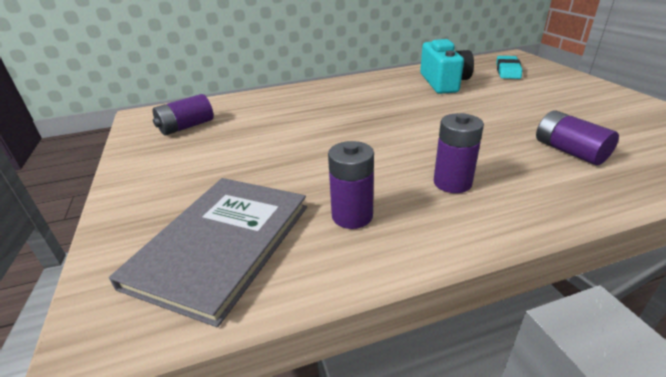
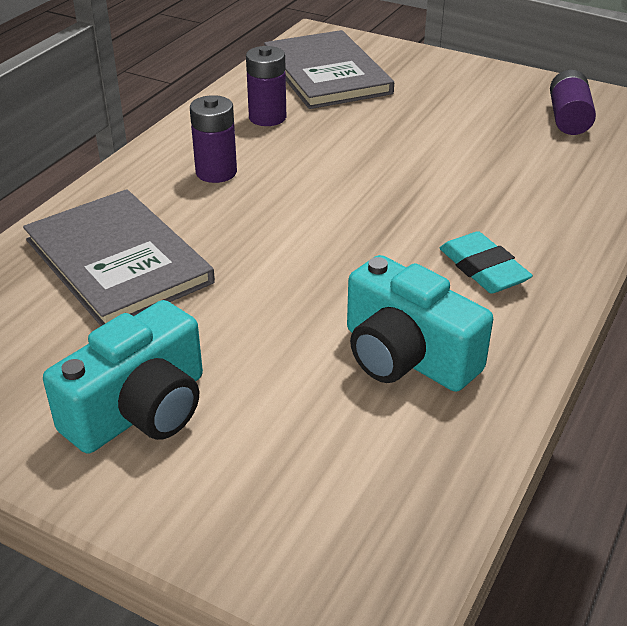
camera: 135 degrees right, 5 degrees up
(507, 71) = (327, 479): turquoise eraser -> turquoise eraser (483, 269)
(569, 151) = (118, 261): purple battery -> grey book
(575, 98) = (140, 410): none -> turquoise camera

